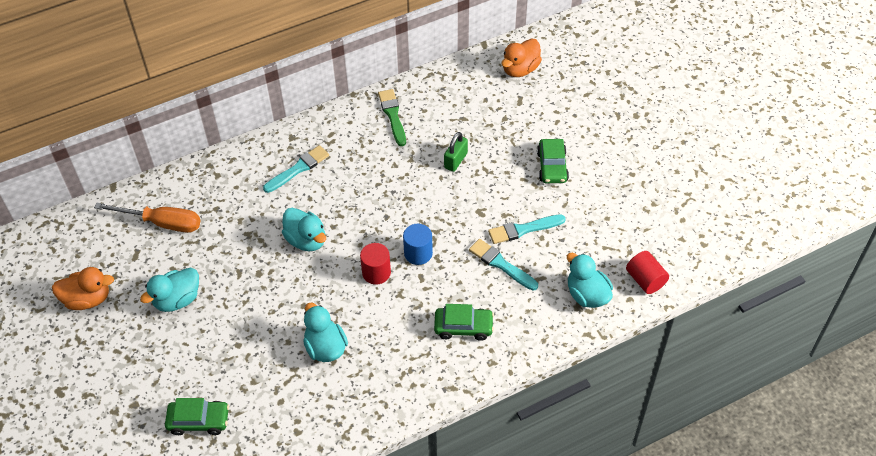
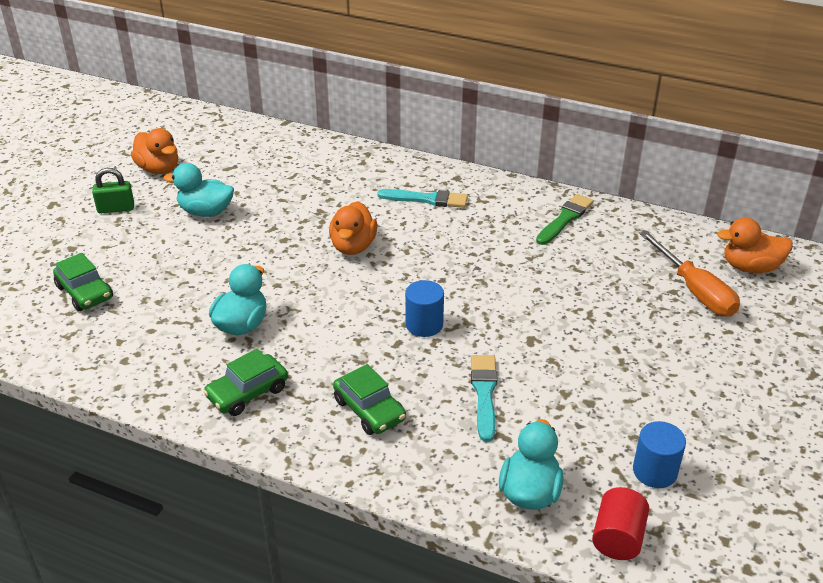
camera: 50 degrees right, 15 degrees down
(162, 223) = (277, 163): orange screwdriver -> orange screwdriver (695, 290)
(306, 240) = (353, 246): turquoise duck -> orange duck
(376, 272) = (367, 309): red cylinder -> none
(455, 160) = (571, 287): green padlock -> green padlock (116, 208)
(523, 229) = (551, 385): turquoise brush -> none
(552, 166) = (664, 361): green car -> green car (247, 393)
(619, 232) = (654, 471): none -> blue cylinder

